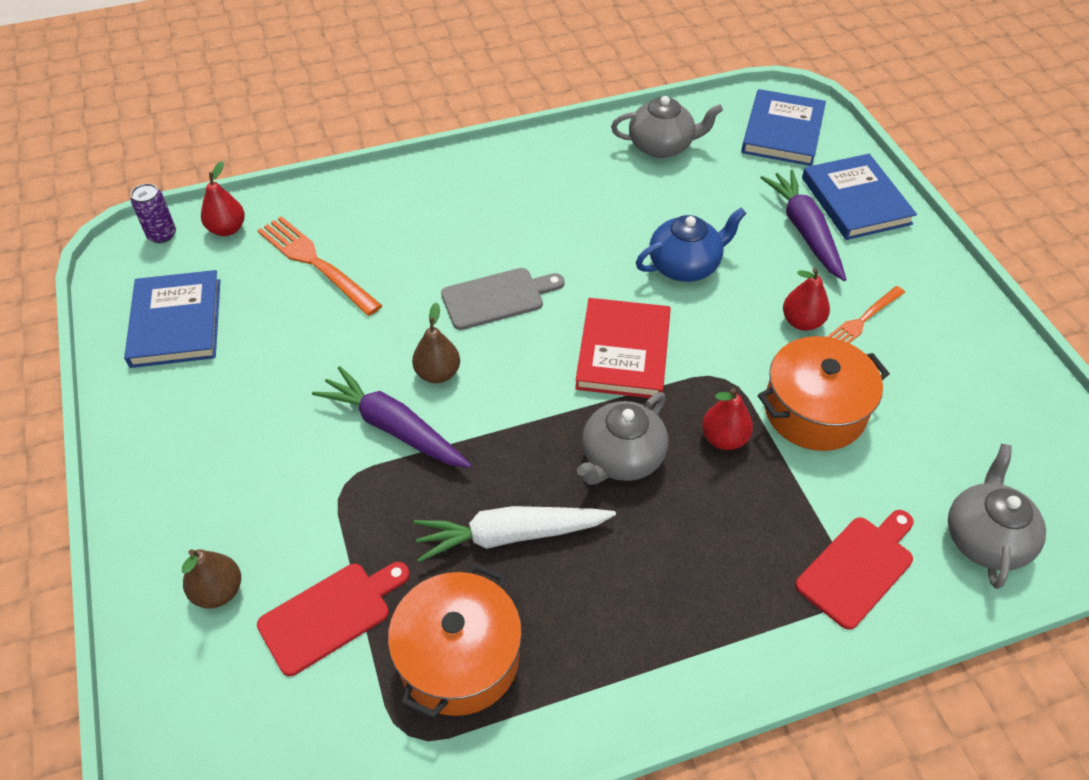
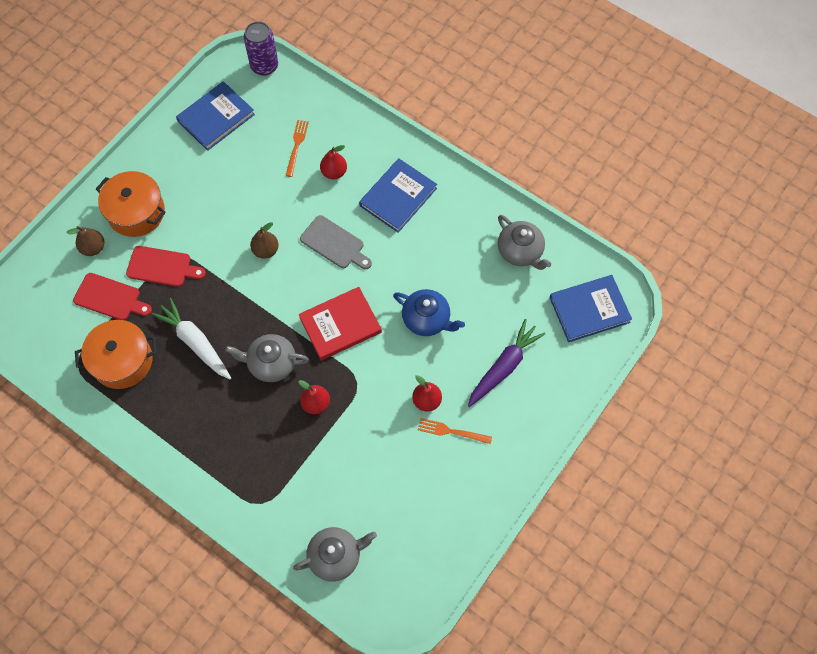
camera: 55 degrees right, 15 degrees up
(162, 235) = (264, 66): purple can -> purple can, size x1.57
(227, 229) = (289, 90): red pear -> red pear (334, 172)
(314, 262) = (296, 145): orange fork -> orange fork, size x0.62
(394, 428) = (220, 254): purple carrot -> none
(814, 410) = (365, 437): orange pot -> orange pot (136, 212)
(856, 201) = (554, 382): blue book -> blue book (398, 197)
(857, 568) = (277, 503): red cutting board -> red cutting board (162, 267)

